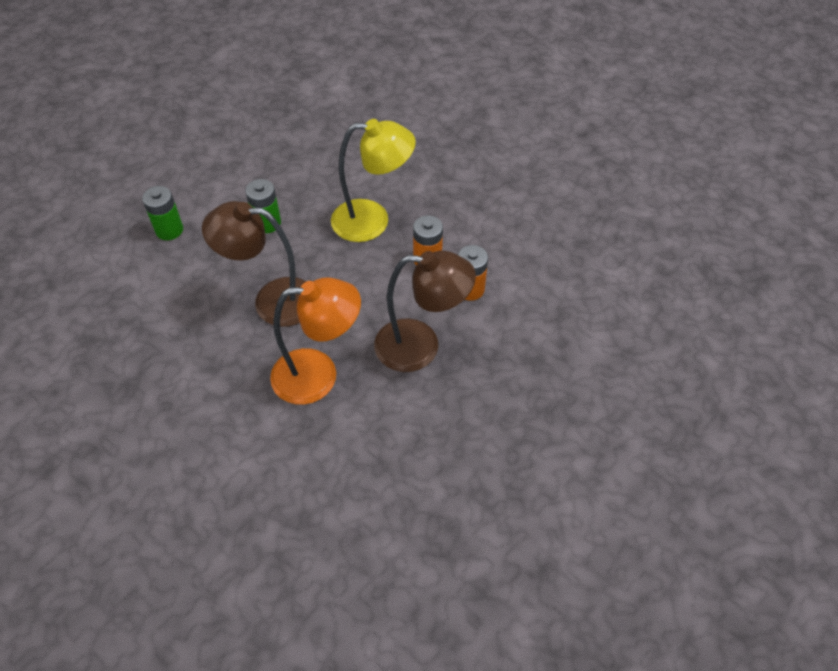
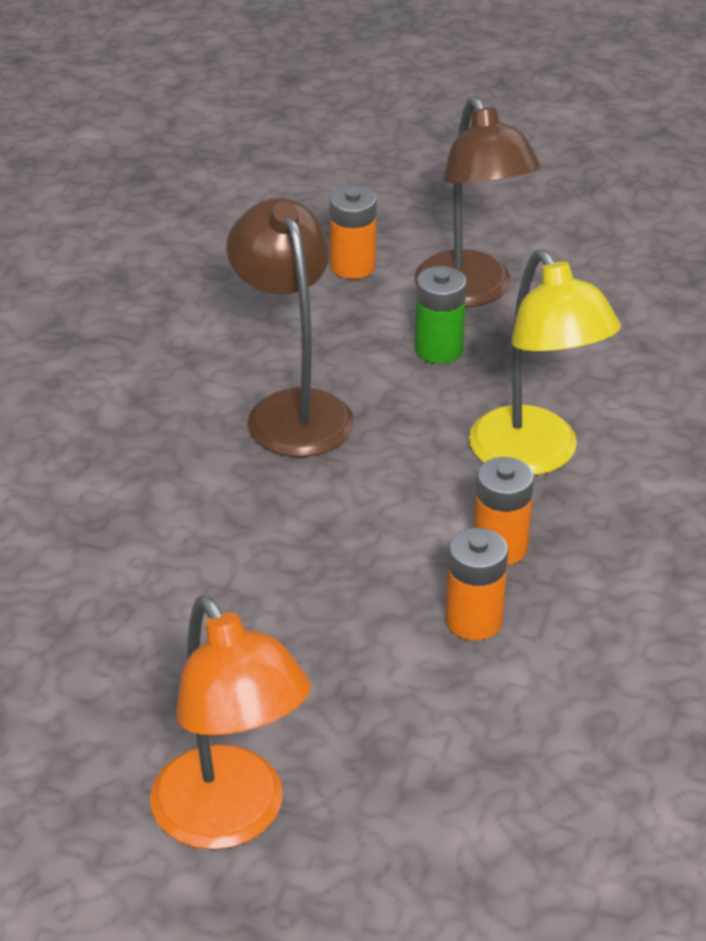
camera: 65 degrees right, 15 degrees down
(169, 230) = (352, 266): green battery -> orange battery
(319, 375) = (186, 505): orange lamp -> orange lamp (231, 819)
(421, 346) = (311, 599): brown lamp -> brown lamp (471, 292)

